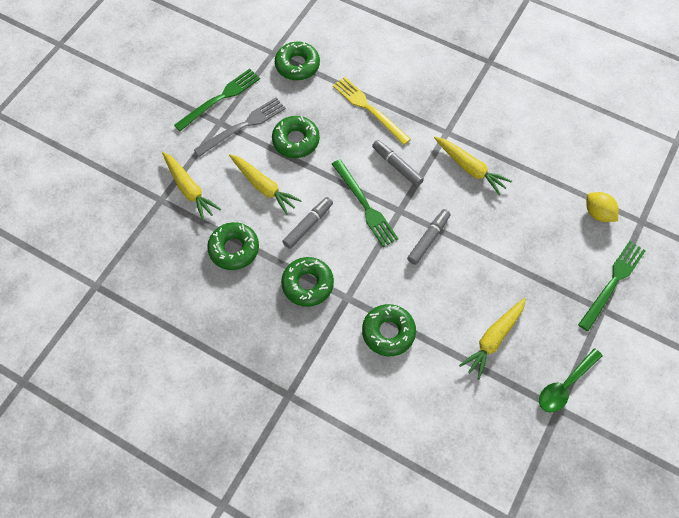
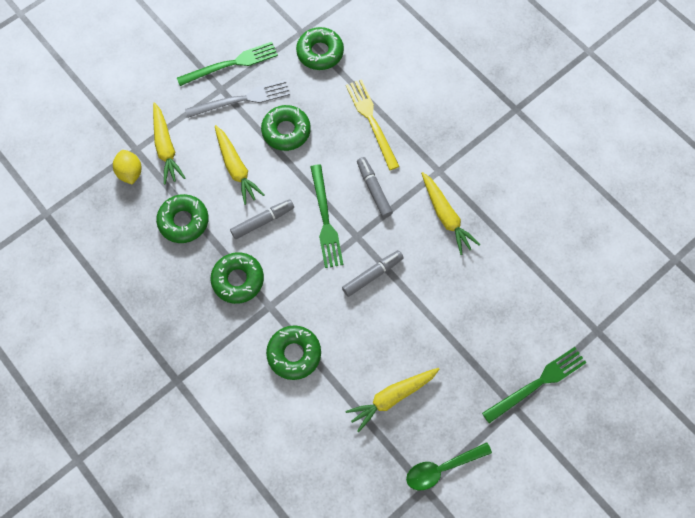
camera: 20 degrees right, 5 degrees up
(598, 213) = (555, 307): yellow lemon -> yellow lemon (130, 172)

